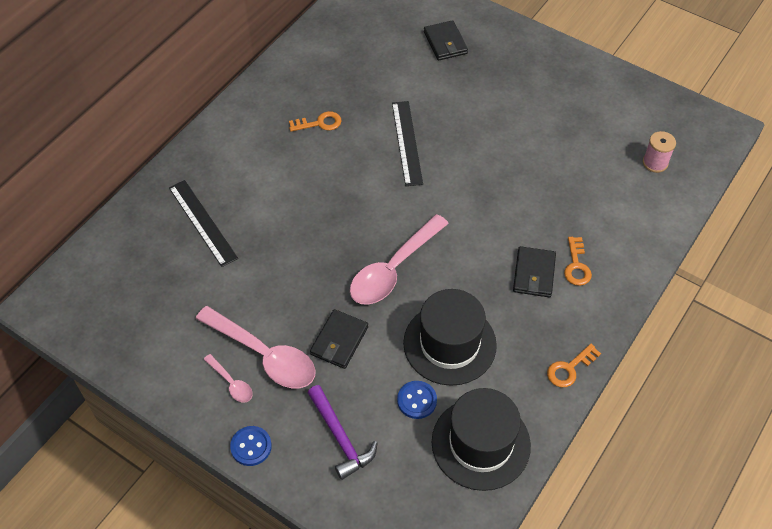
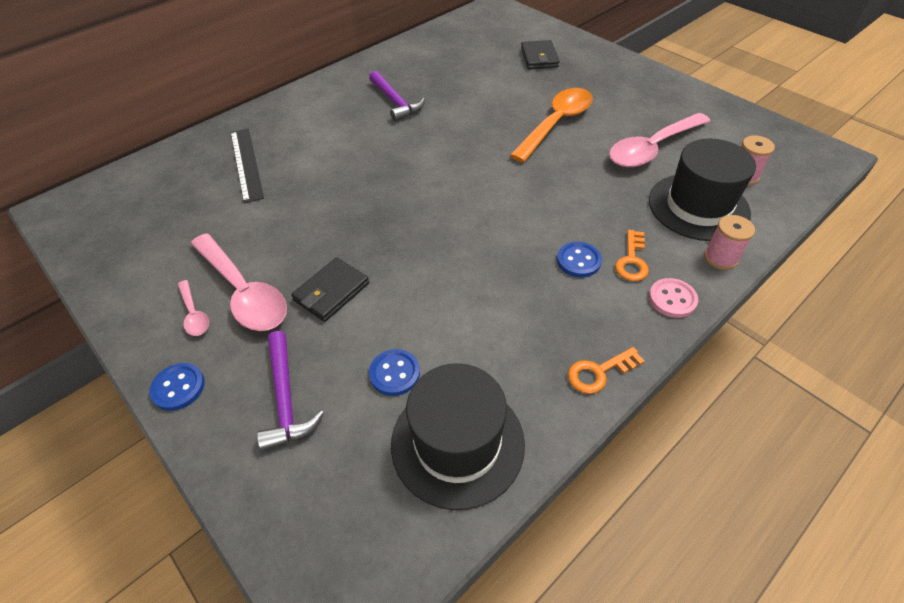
camera: 15 degrees right, 5 degrees down
(319, 123) = (395, 102): orange key -> purple hammer
(393, 269) = (420, 232): pink spoon -> pink spoon (652, 148)
(407, 142) = (475, 126): black ruler -> none
(449, 344) = (456, 317): black hat -> black hat (698, 206)
(482, 127) = (556, 124): none -> orange spoon
(534, 274) = (578, 261): black wallet -> blue button
(613, 296) = (672, 299): none -> pink button
(645, 250) = (720, 258): none -> pink spool

